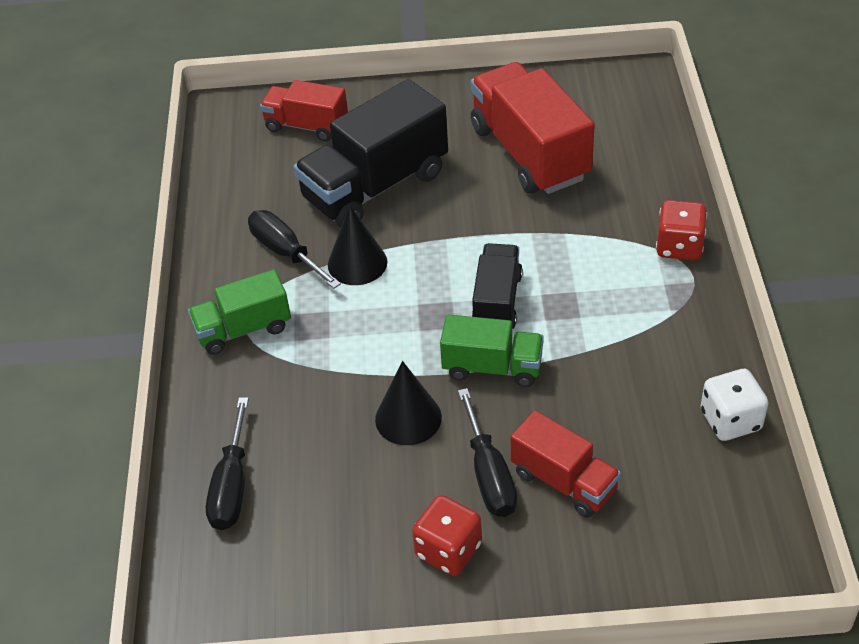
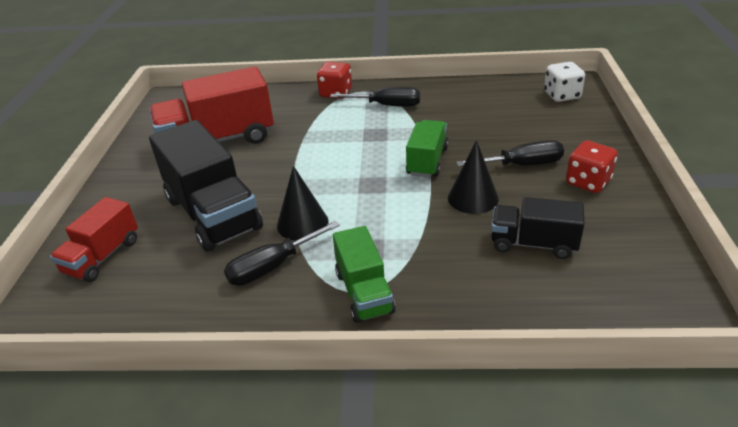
camera: 85 degrees left, 10 degrees down
(232, 486) = (548, 293): black screwdriver -> black screwdriver (387, 105)
(497, 302) = (365, 158): black truck -> black truck (533, 244)
(564, 481) = (524, 138): red truck -> none
(730, 420) = (475, 87): white dice -> white dice (561, 95)

